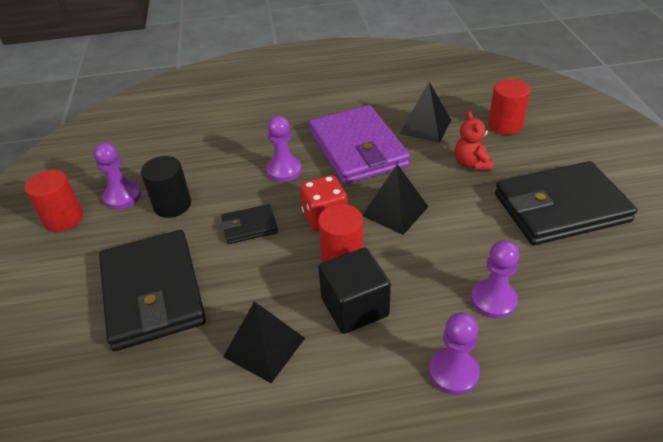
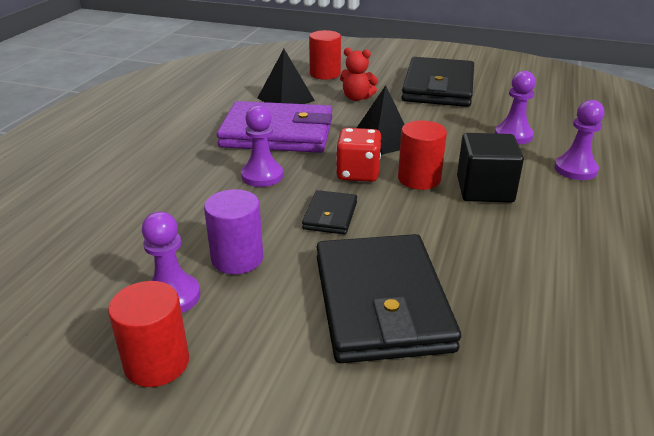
camera: 65 degrees left, 10 degrees down
(153, 293) = (381, 302): black wallet -> black wallet turned 75 degrees clockwise
(172, 205) = (237, 258): black cylinder -> purple cylinder
(264, 347) = (506, 246): black pyramid -> none

